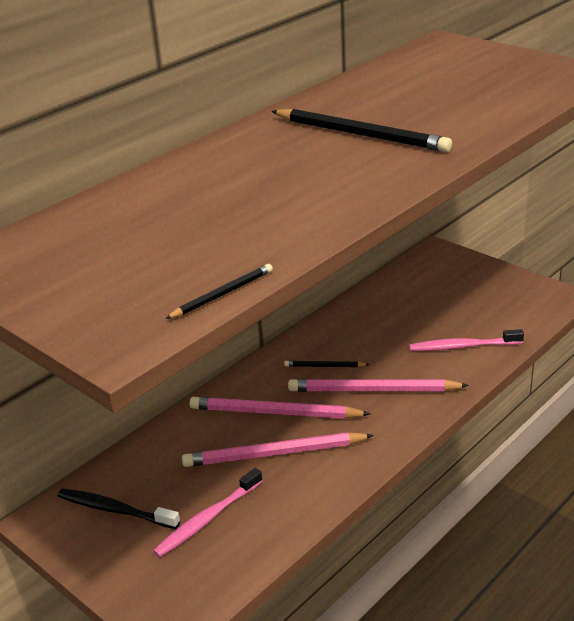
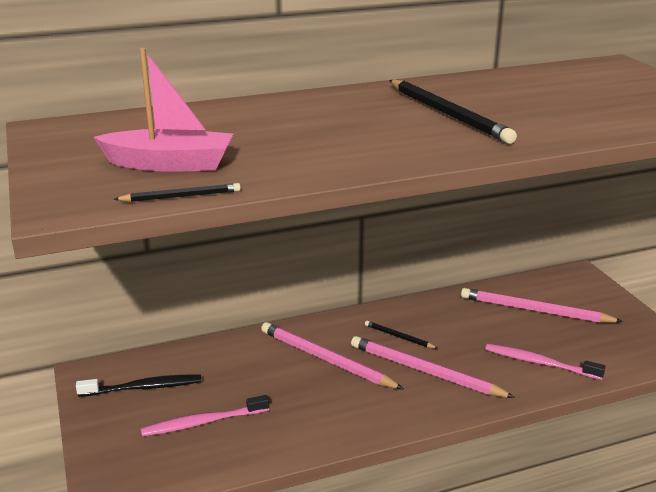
camera: 25 degrees right, 5 degrees down
(115, 510) = (143, 388): black toothbrush -> black toothbrush turned 120 degrees clockwise
(165, 264) = (169, 164): none -> pink boat
(274, 454) = (298, 392): pink pencil -> pink pencil (535, 310)

